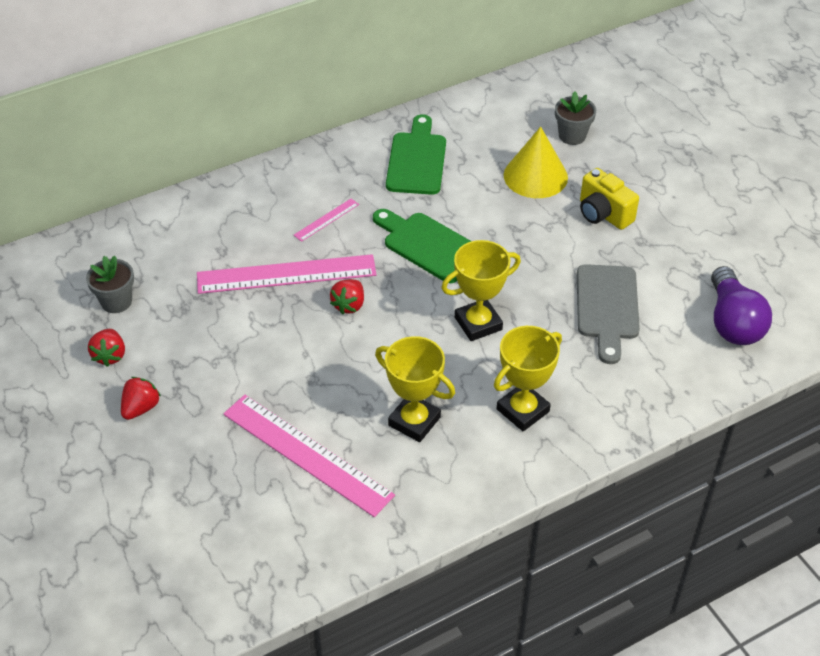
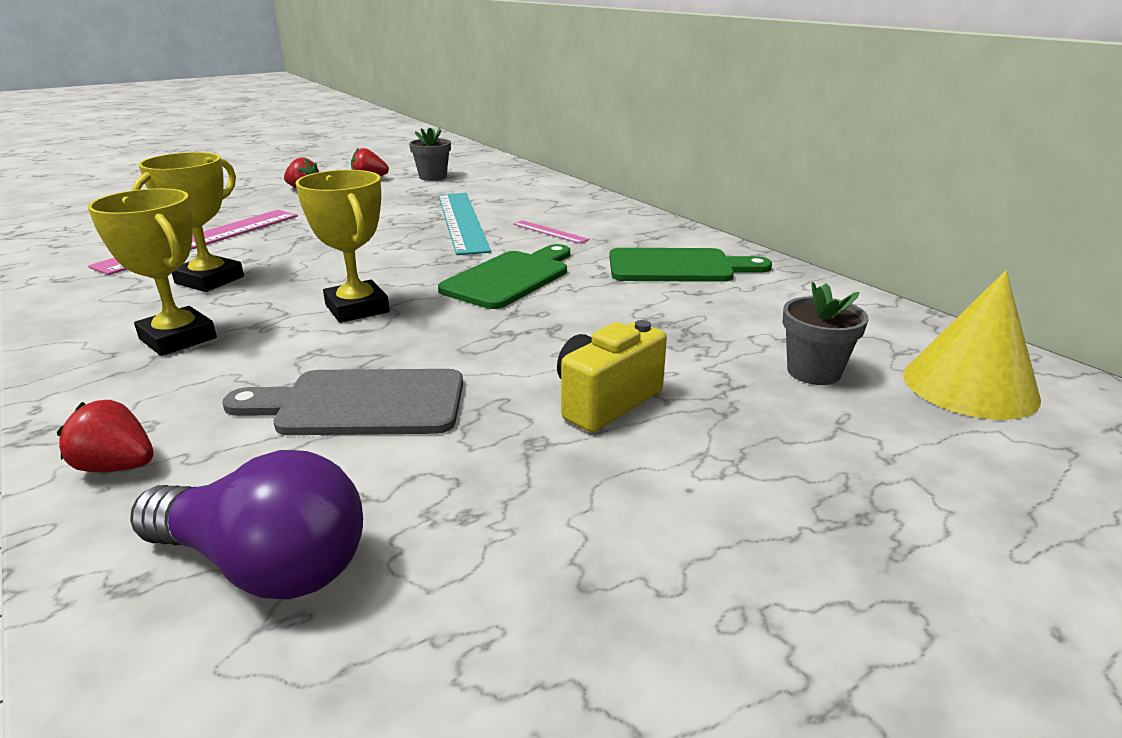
camera: 85 degrees right, 20 degrees down
(286, 274) = (462, 221): pink ruler -> turquoise ruler
(349, 305) = (409, 246): red strawberry -> red strawberry (117, 467)
(535, 176) = (683, 341): yellow cone -> yellow cone (969, 386)
(733, 322) = (265, 565): purple light bulb -> purple light bulb turned 150 degrees counterclockwise

